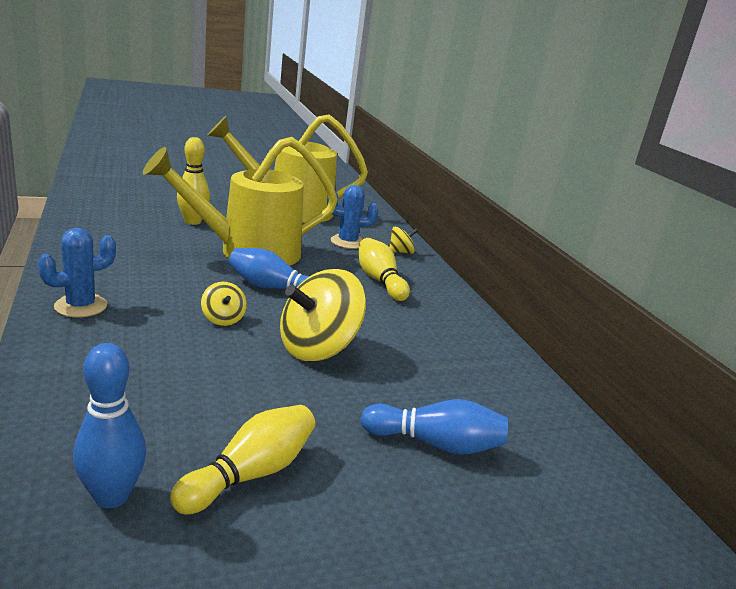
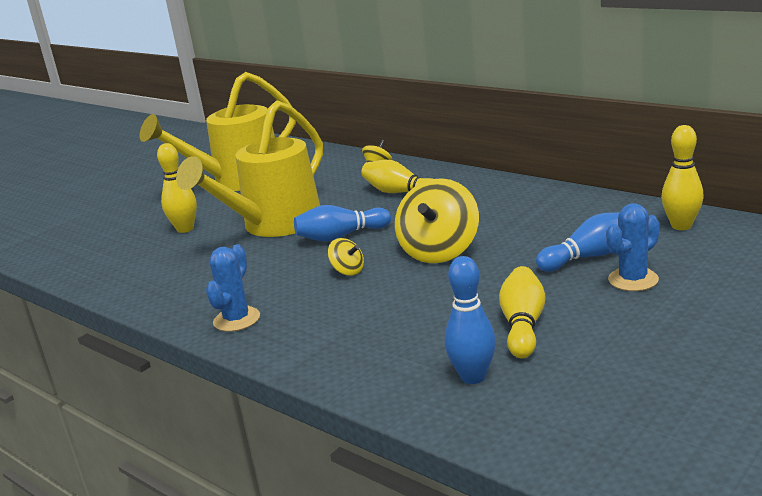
camera: 25 degrees left, 0 degrees up
(347, 242) = (329, 180): blue cactus -> blue cactus (633, 280)
(585, 475) = (681, 226): none -> yellow bowling pin

